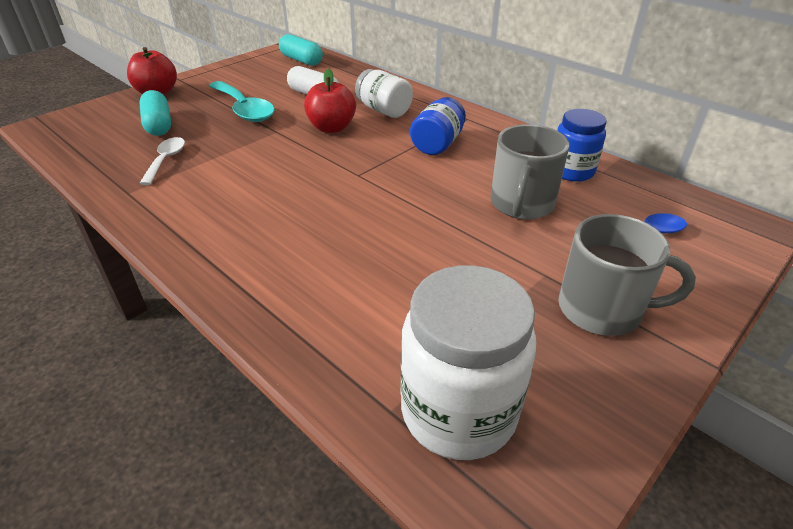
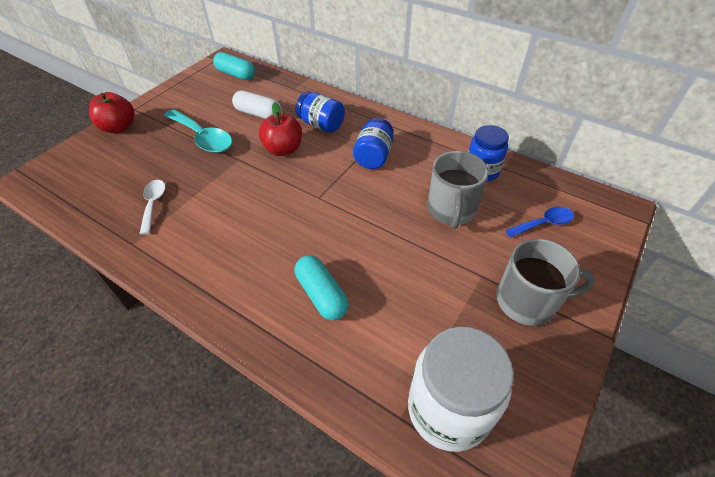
camera: 10 degrees left, 10 degrees up
(158, 125) = (133, 165): turquoise capsule -> turquoise capsule (321, 295)
(384, 110) = (321, 124): white jar -> blue jar

